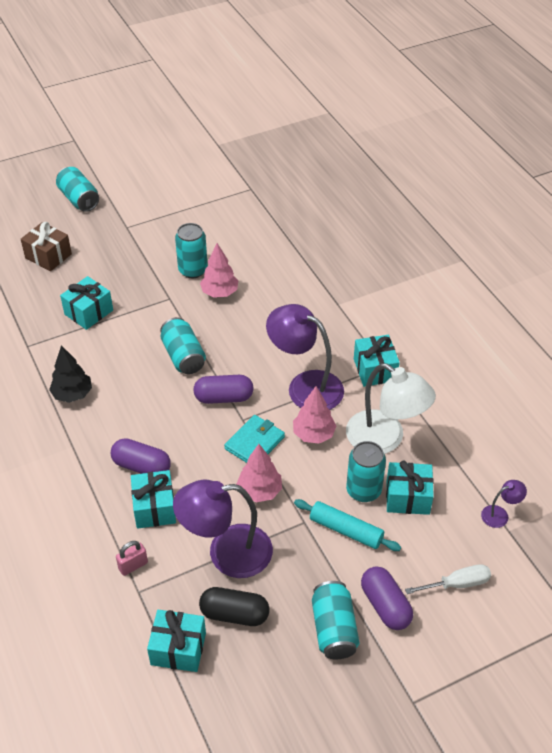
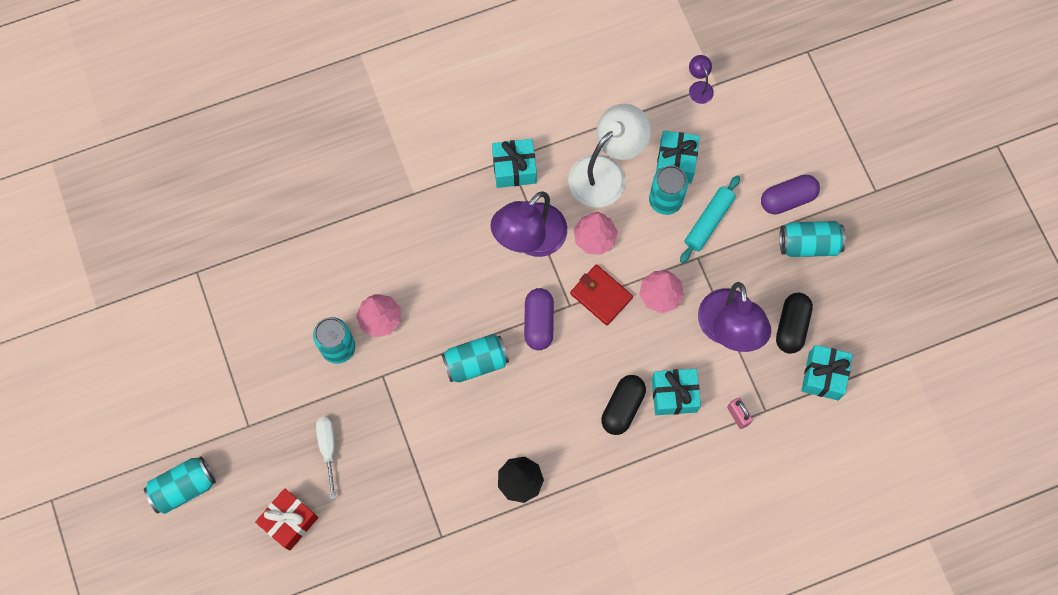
camera: 85 degrees left, 25 degrees up
(48, 256) = (289, 521): brown gift -> red gift
(88, 312) = (395, 468): turquoise gift -> none
(142, 466) = (622, 407): purple capsule -> black capsule
(255, 443) = (601, 295): turquoise wallet -> red wallet
(457, 584) = (769, 137): white screwdriver -> white screwdriver (328, 449)

